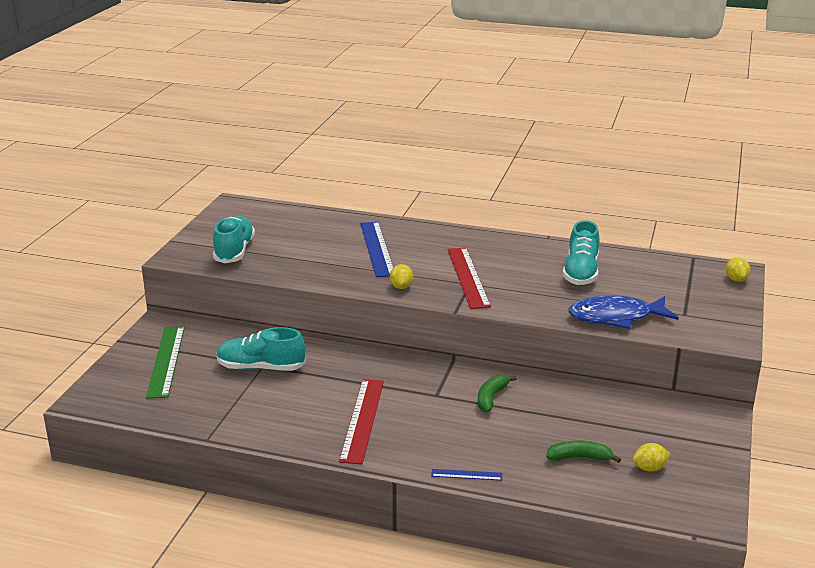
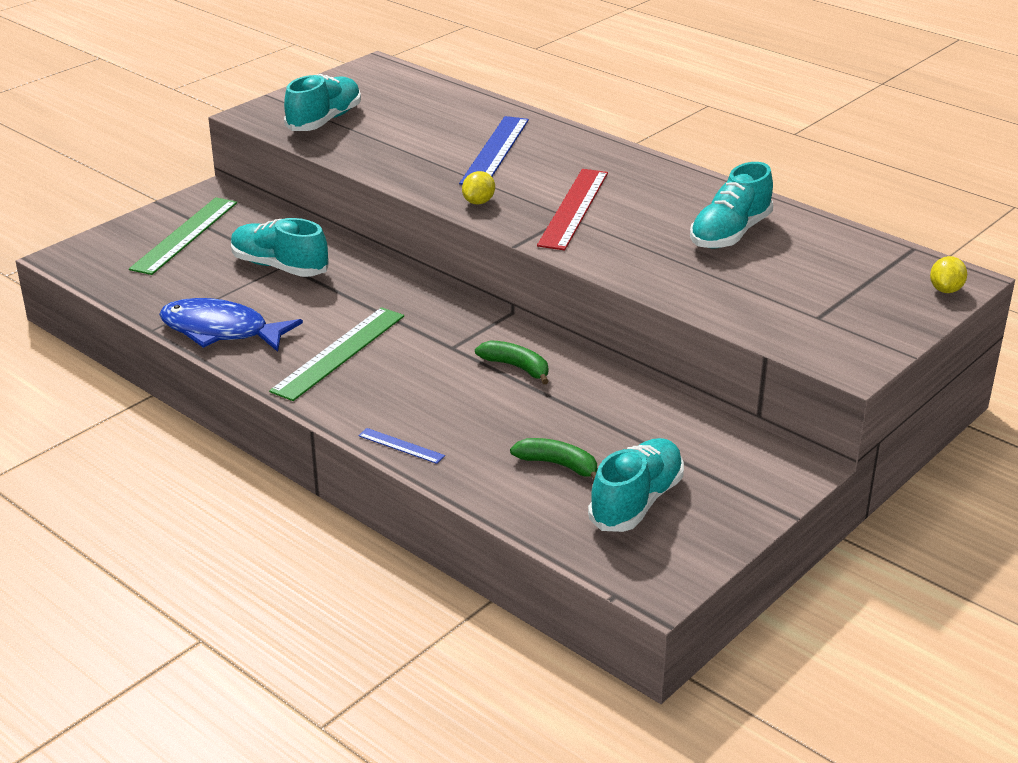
camera: 25 degrees right, 5 degrees up
(362, 420) = (339, 353): red ruler -> green ruler
(491, 398) = (516, 367): green banana -> green banana turned 75 degrees clockwise
(616, 317) = (717, 299): blue fish -> blue fish (220, 331)
(649, 468) = (636, 502): yellow lemon -> turquoise shoe

